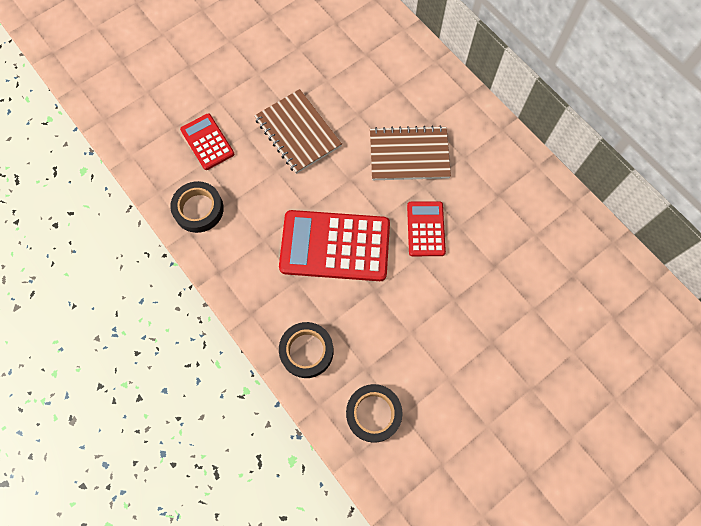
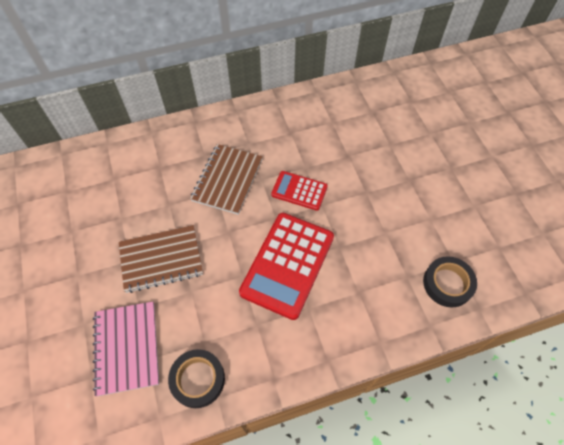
camera: 70 degrees left, 10 degrees down
(207, 142) = (127, 348): red calculator -> pink notebook
(306, 351) = (378, 320): black tape -> none

